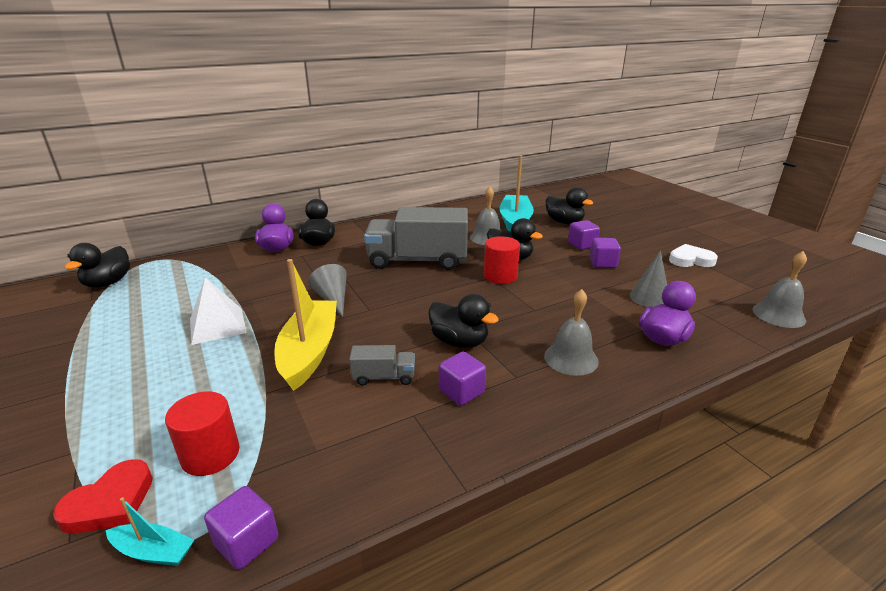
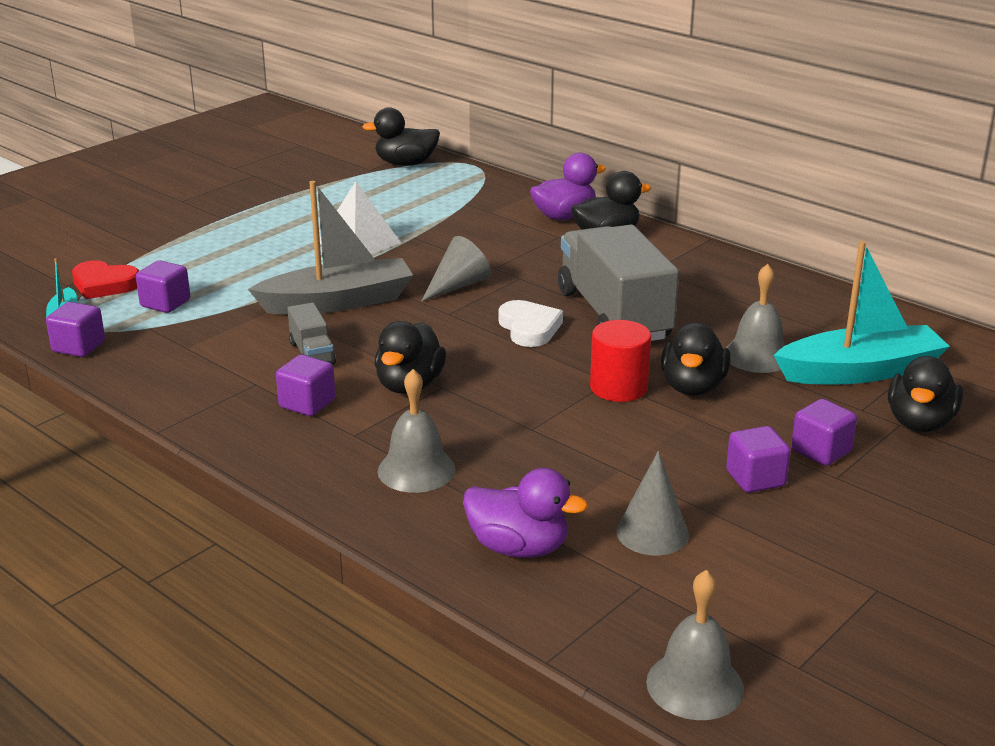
camera: 70 degrees right, 0 degrees up
(210, 455) = (165, 303): red cylinder -> purple cube
(309, 351) = (338, 302): yellow boat -> grey boat
(690, 260) = (872, 584): white heart -> white heart (529, 328)

